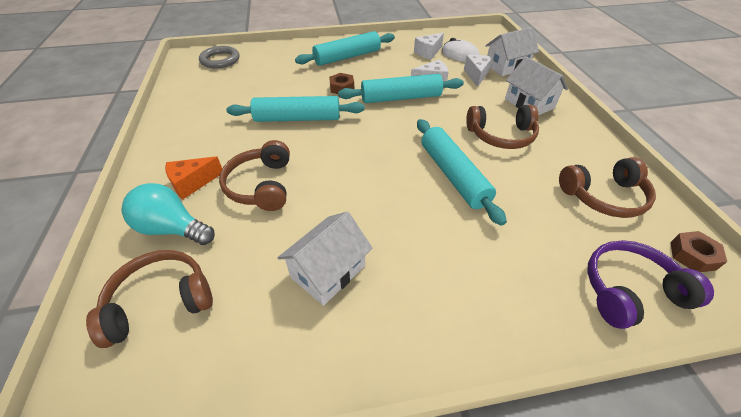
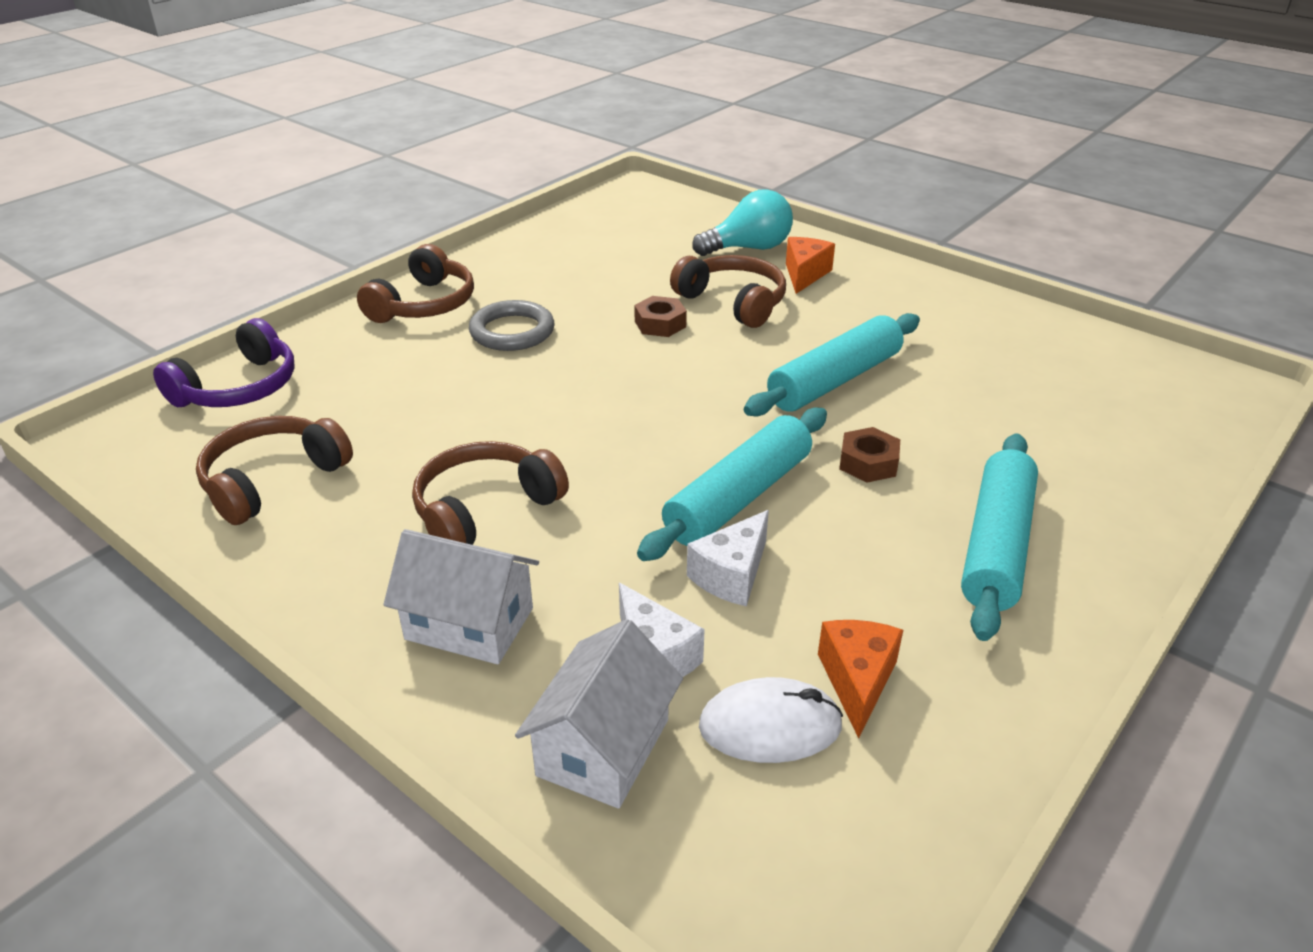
camera: 140 degrees right, 10 degrees down
(160, 302) = (672, 224): brown headphones -> brown headphones (423, 304)
(220, 60) = (1167, 405): grey ring -> grey ring (512, 331)
(328, 271) = (564, 283): white house -> none
(428, 52) = (857, 681): white cheese -> orange cheese
(453, 175) = (516, 411): turquoise rolling pin -> none
(692, 255) = (145, 454): brown nut -> brown nut (660, 324)

